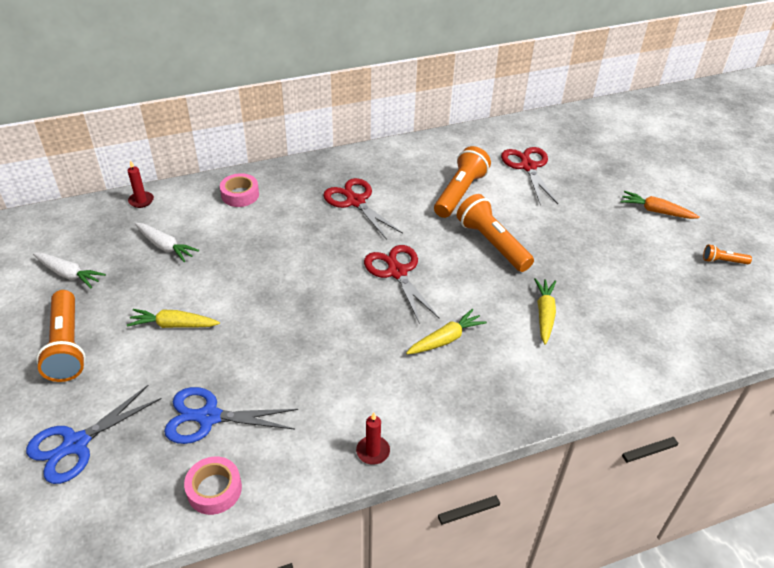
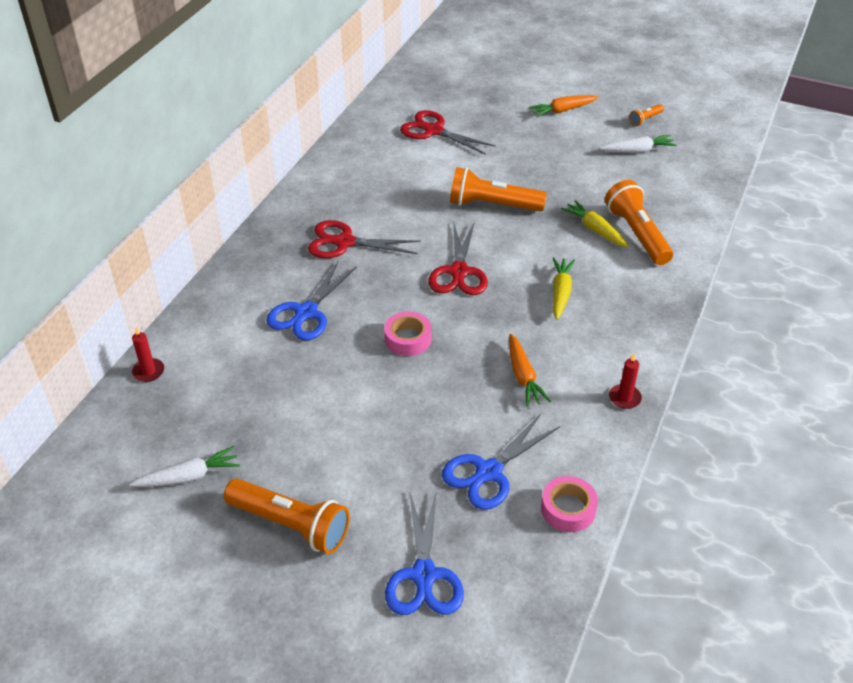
camera: 45 degrees left, 0 degrees up
(165, 246) = (240, 389): white carrot -> white carrot (638, 150)
(173, 325) = (353, 438): yellow carrot -> none
(240, 195) = (236, 303): pink tape -> pink tape (408, 339)
(267, 228) = (306, 313): none -> blue scissors
(329, 375) = (523, 376): none -> orange carrot
(397, 272) = (459, 272): red scissors -> red scissors turned 105 degrees counterclockwise
(460, 193) = (414, 182): orange flashlight -> orange flashlight (637, 234)

